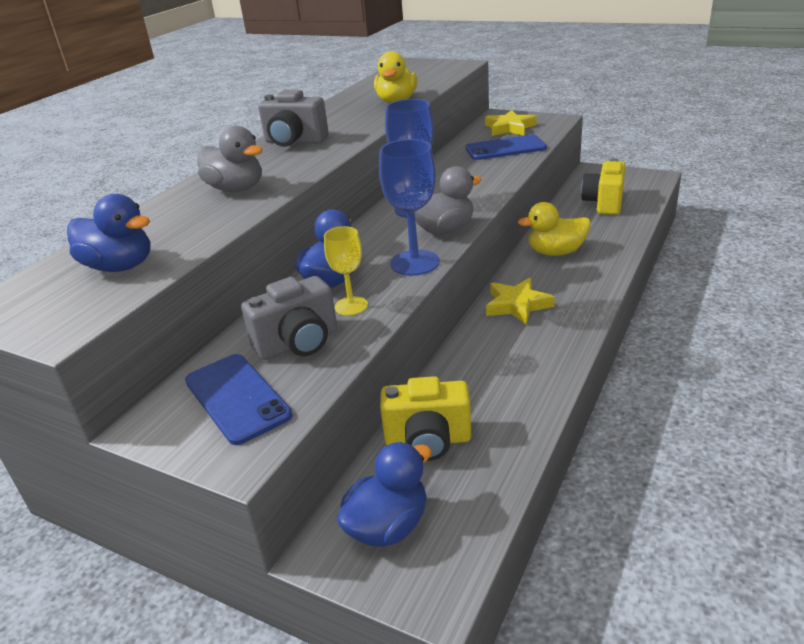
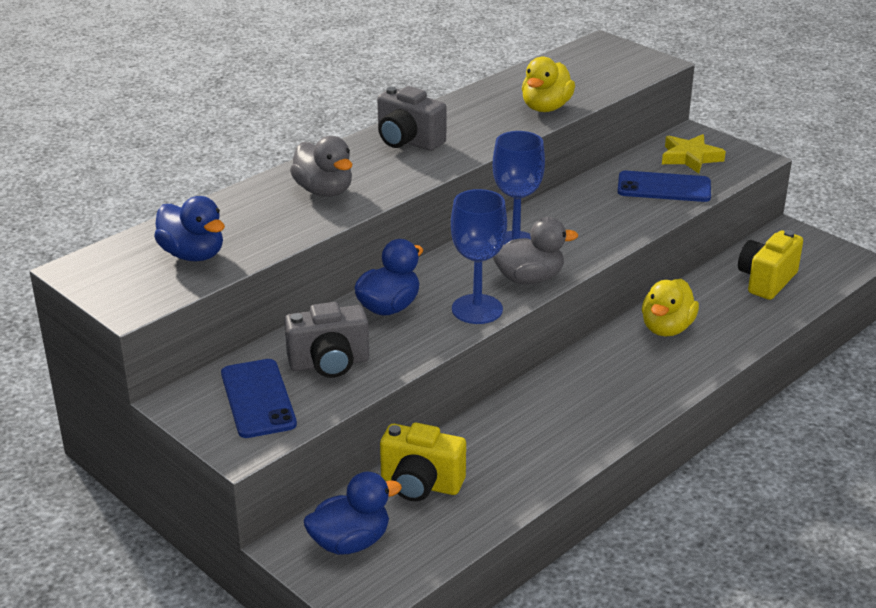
camera: 15 degrees right, 0 degrees up
(351, 306) = (393, 339): yellow goblet -> none
(517, 305) = (584, 378): yellow star -> none
(556, 252) = (666, 328): yellow duck -> yellow duck turned 75 degrees counterclockwise

